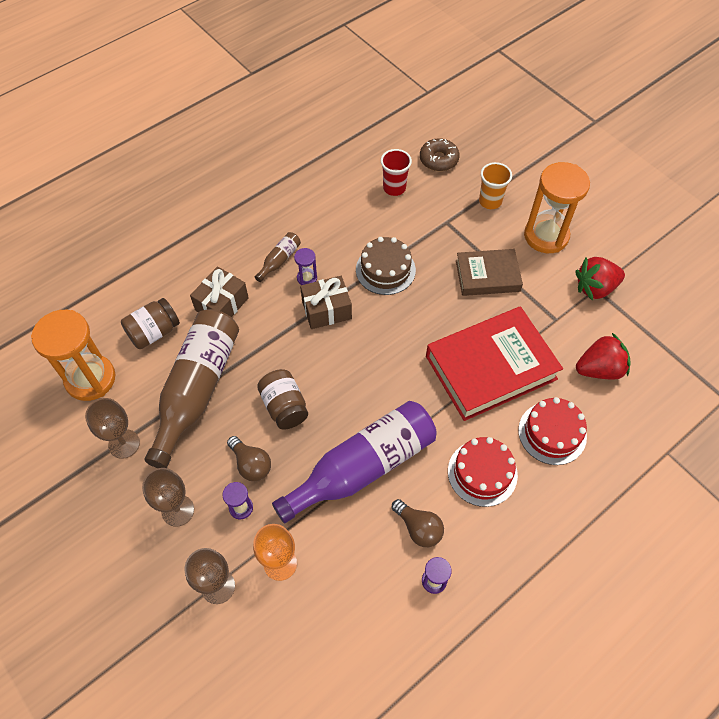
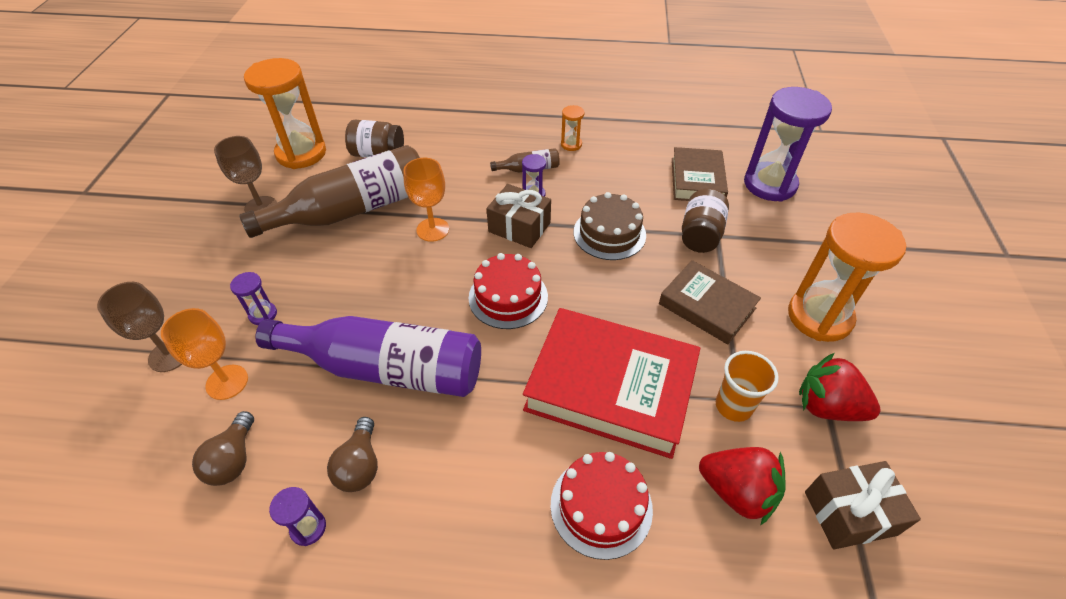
camera: 45 degrees right, 10 degrees down
(178, 510) = (225, 278): brown goblet -> none
(222, 304) = (447, 168): brown gift -> brown gift (850, 513)
(251, 464) = (313, 290): brown light bulb -> brown light bulb (233, 459)
(273, 357) = (433, 229): none -> orange goblet
(284, 407) = (392, 270): brown jar -> brown jar (700, 235)
(285, 218) = (571, 144): none -> orange hourglass
(394, 188) = (697, 180): red cup -> brown book
(438, 159) = (769, 184): brown donut -> purple hourglass
(482, 473) = (480, 474): red cake -> red cake (508, 297)
(490, 201) = (786, 248): orange cup -> orange cup (733, 406)

